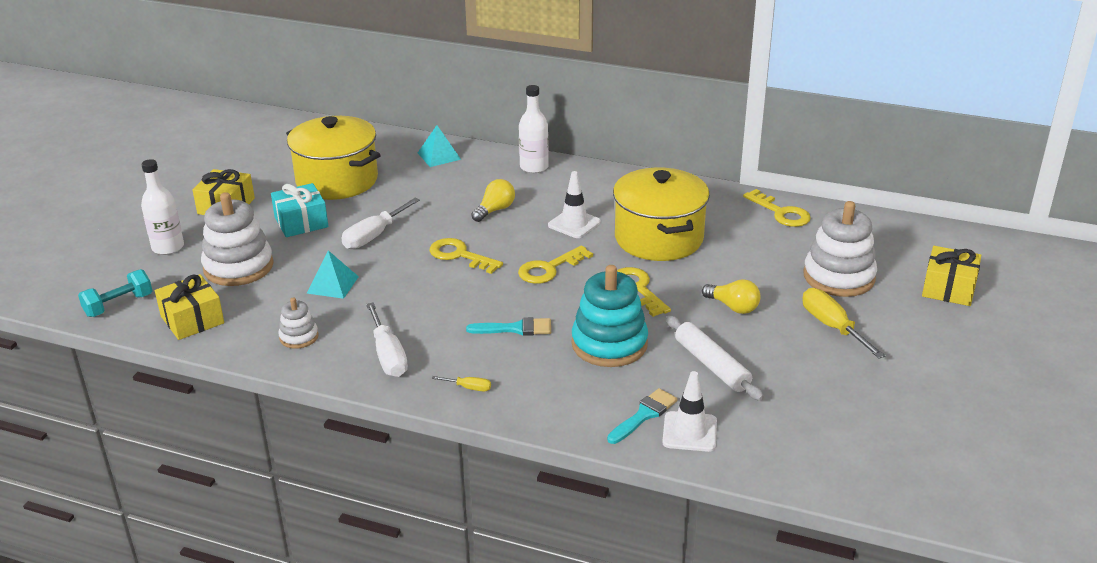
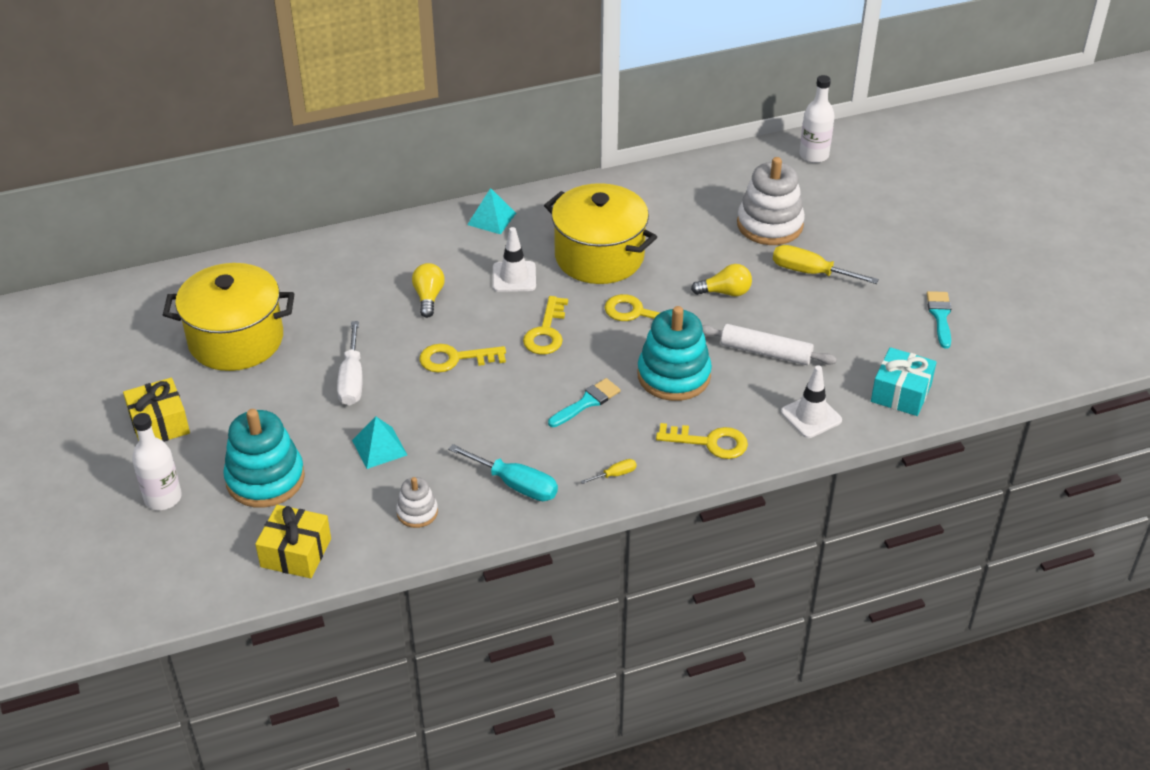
camera: 40 degrees left, 10 degrees up
(119, 305) = (201, 580): turquoise dumbbell -> none
(238, 267) = (265, 479): white stacking toy -> turquoise stacking toy
(301, 222) = (262, 402): turquoise gift -> turquoise gift (901, 393)
(388, 355) = (515, 485): white screwdriver -> turquoise screwdriver
(439, 156) = (302, 264): turquoise pyramid -> turquoise pyramid (491, 218)
(534, 167) = (408, 234): white bottle -> white bottle (814, 155)
(644, 415) = (766, 421): turquoise brush -> turquoise brush (940, 316)
(781, 213) = (665, 183): yellow key -> yellow key (709, 442)
(948, 288) = (852, 196): yellow gift -> none

